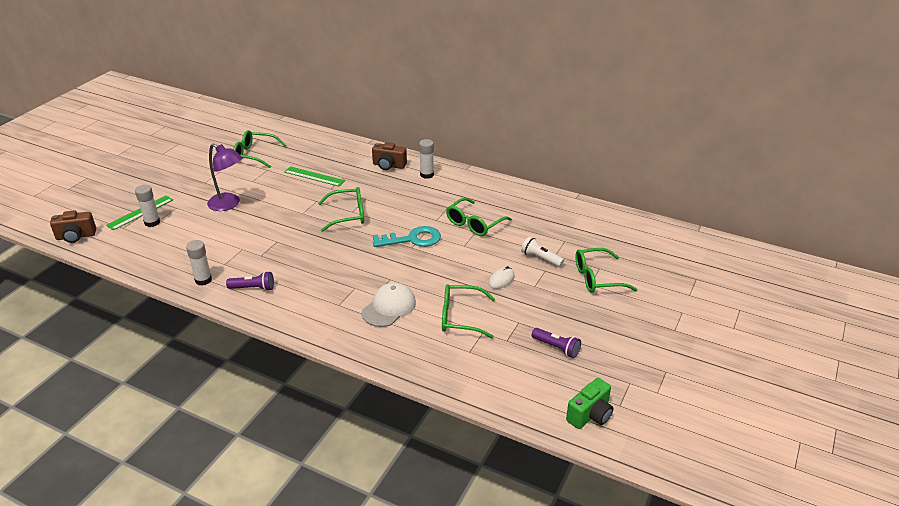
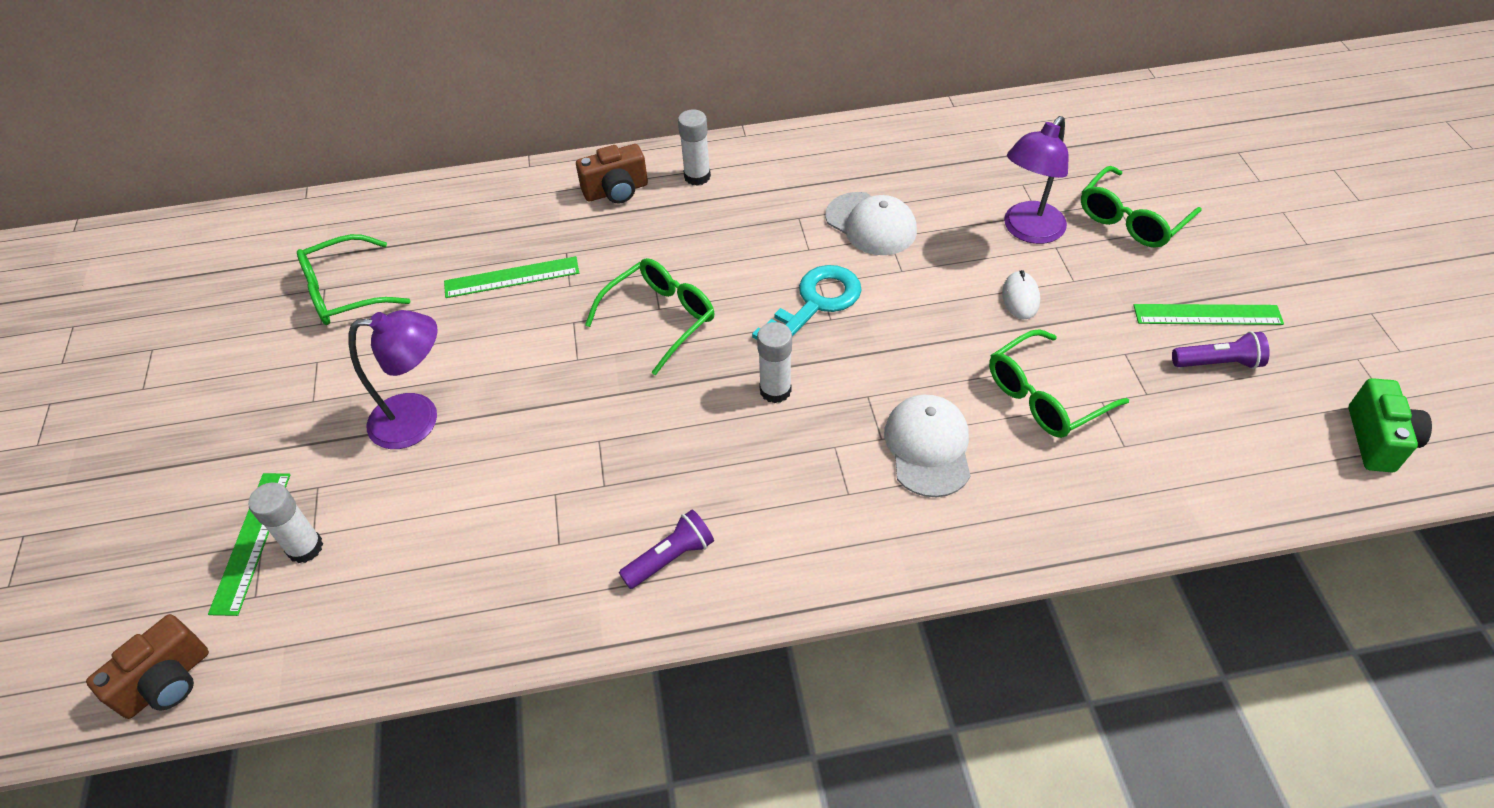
camera: 35 degrees left, 15 degrees up
(203, 280) = (559, 602): white glue stick -> white glue stick (775, 390)
(474, 223) = (871, 224): green glasses -> white cap
(540, 258) = (1027, 231): white flashlight -> purple lamp
(579, 329) = (1207, 314): none -> green ruler

